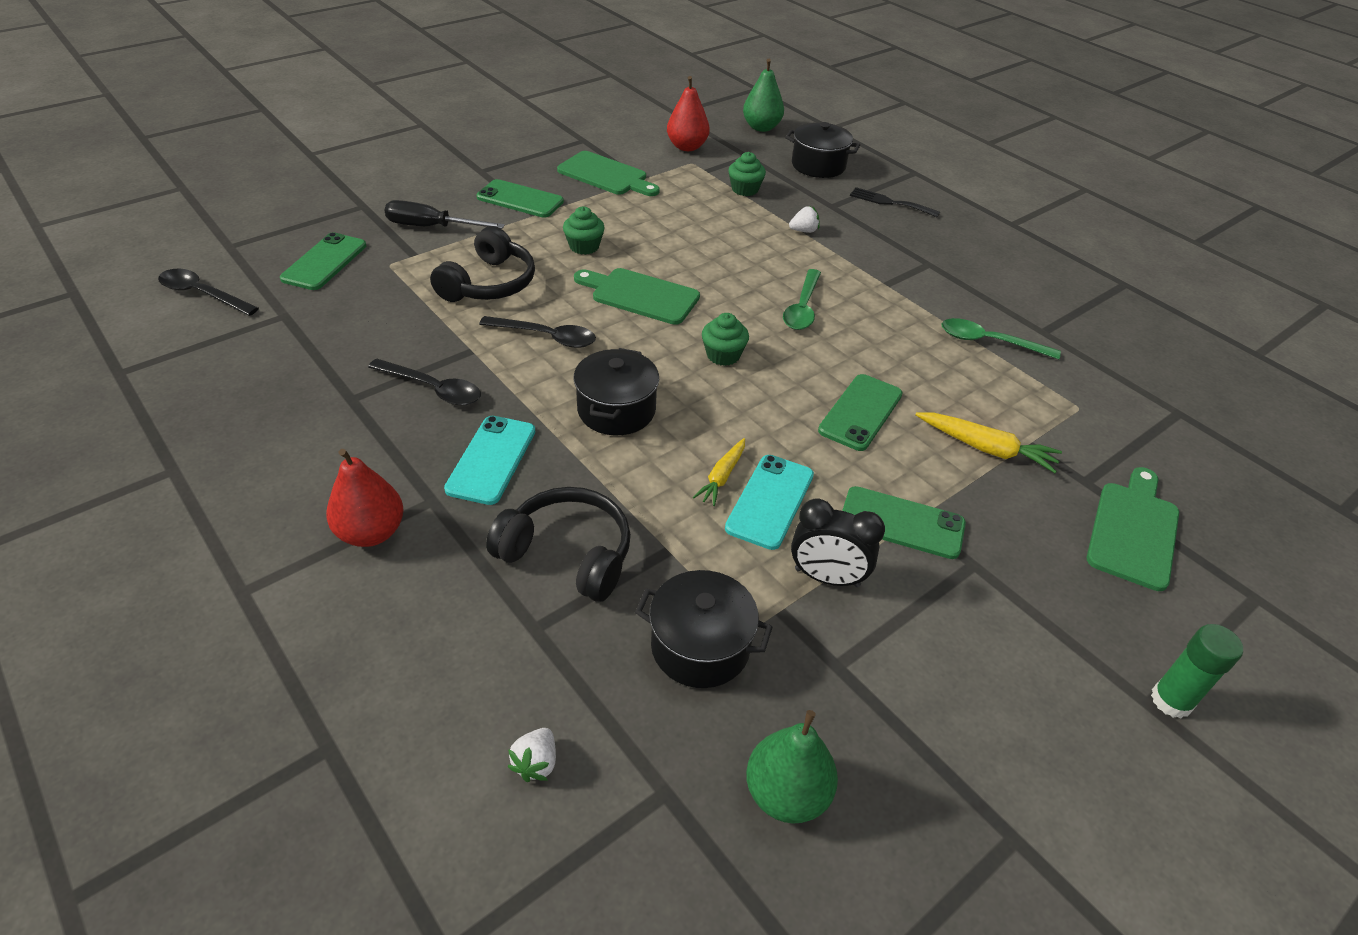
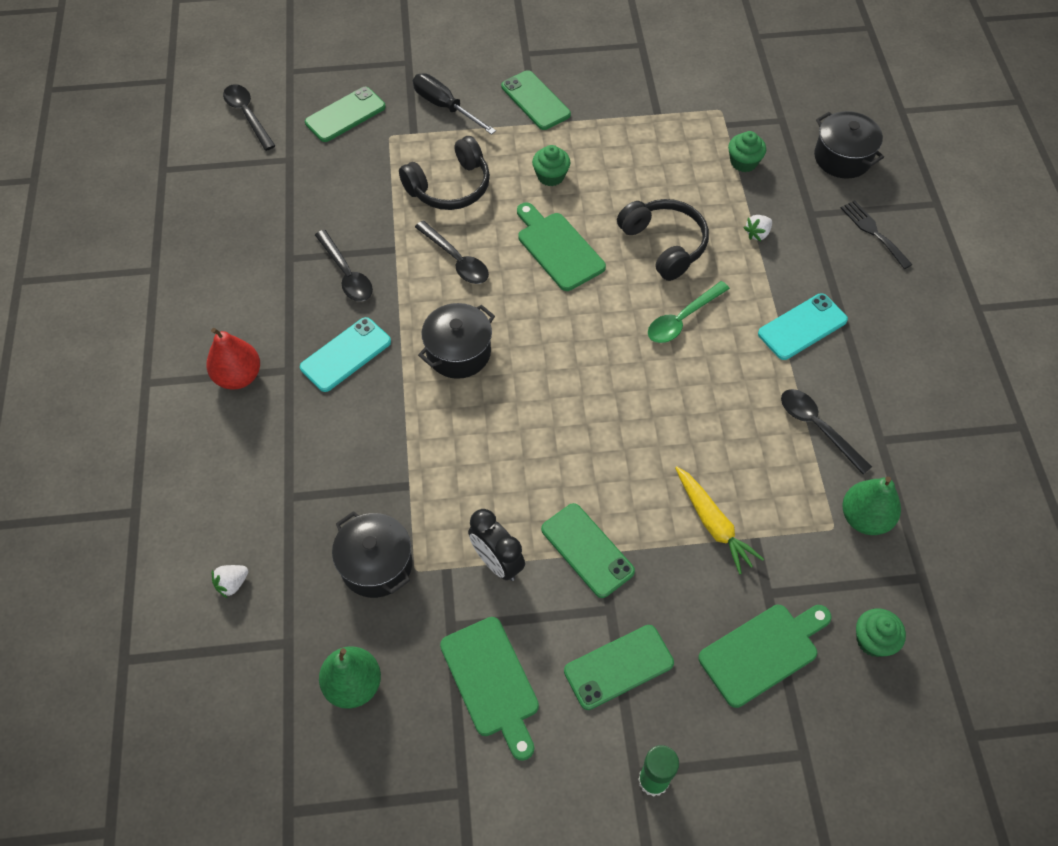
camera: 35 degrees right, 15 degrees up
(568, 553) = (344, 454): black headphones -> black headphones (664, 244)
(606, 175) = (629, 97): green cutting board -> green cutting board (491, 682)
(687, 147) = (731, 87): red pear -> none
(722, 477) = (489, 446): yellow carrot -> none
(723, 355) = (577, 338): green cupcake -> green cupcake (873, 640)
(761, 127) = (827, 86): green pear -> green pear (864, 518)
(770, 501) = (507, 484): turquoise phone -> turquoise phone (802, 327)
(804, 231) = (757, 234): white strawberry -> white strawberry turned 120 degrees clockwise
(860, 412) = (641, 442): green phone -> green phone (618, 667)
(989, 342) = (817, 427): green spoon -> black spoon

